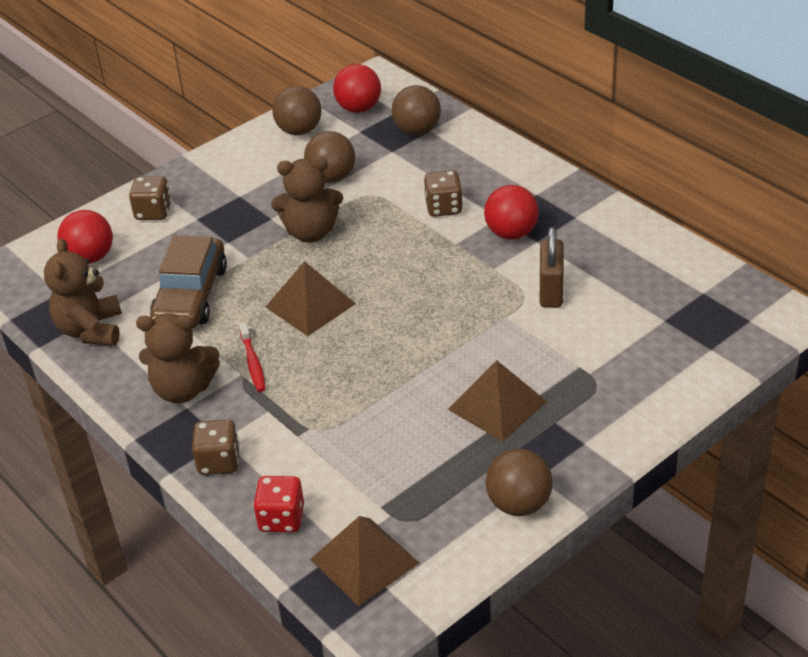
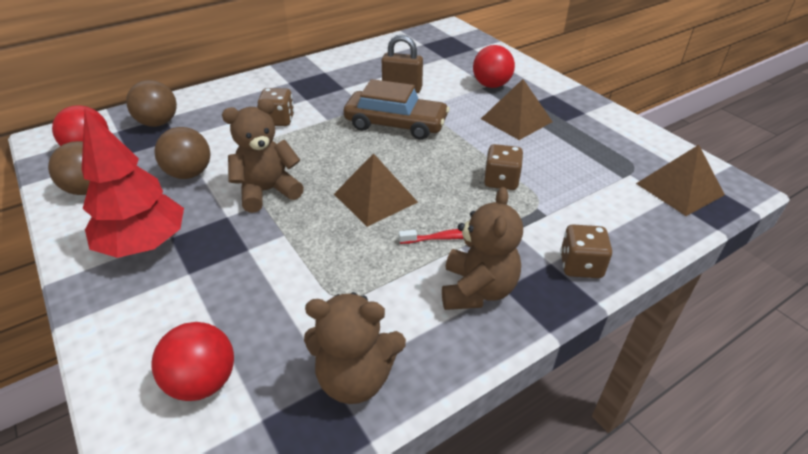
camera: 85 degrees left, 0 degrees up
(153, 212) = (147, 313): brown dice -> brown dice (501, 181)
(191, 295) = (326, 281): brown car -> brown car (396, 124)
(229, 185) = (145, 244): none -> red tree
(281, 518) = (645, 229): red dice -> none
(311, 232) = (267, 191): brown teddy bear -> brown teddy bear turned 120 degrees counterclockwise
(511, 233) = (329, 96): red ball -> red ball (491, 85)
(519, 504) = (611, 122): brown ball -> none

